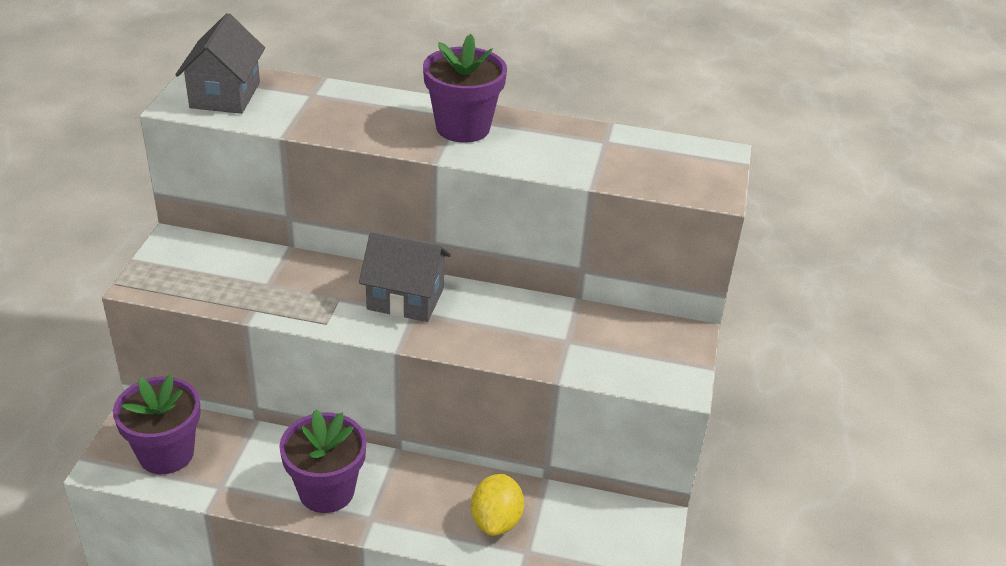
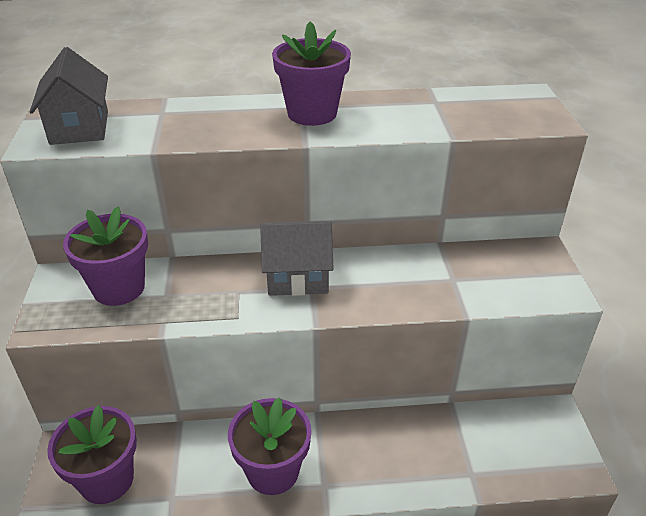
camera: 15 degrees left, 0 degrees up
(225, 266) = (119, 288): none -> purple flower pot
(496, 521) = (432, 453): yellow lemon -> none

